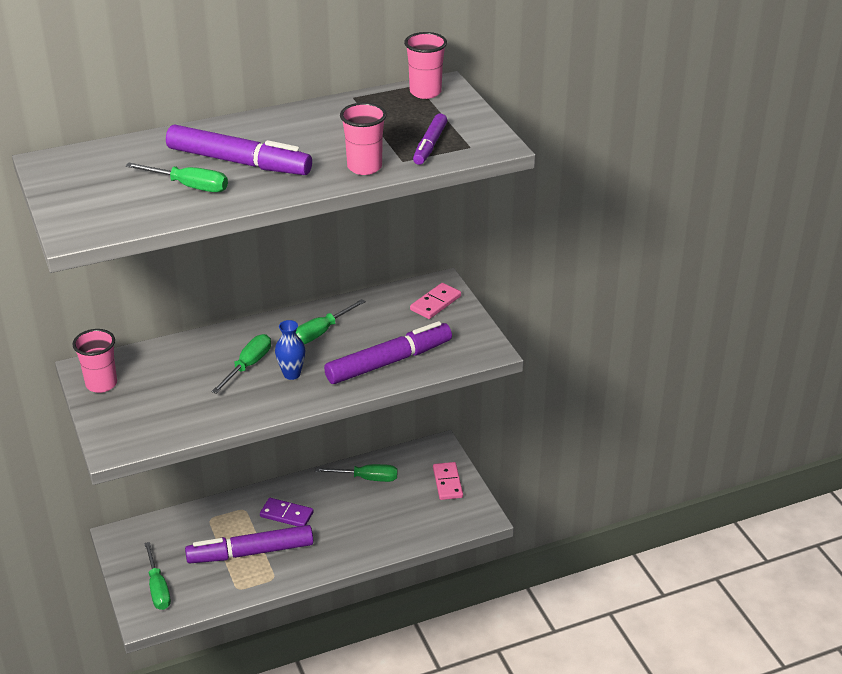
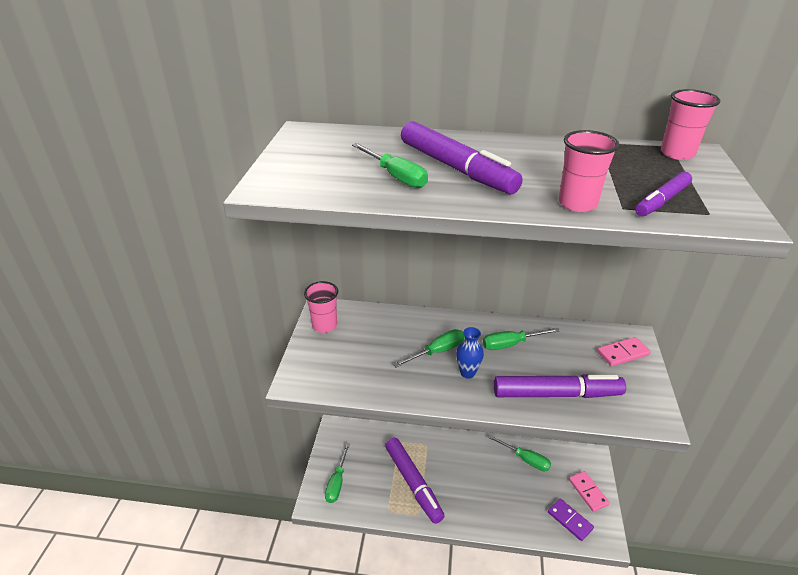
camera: 30 degrees right, 0 degrees up
(250, 552) = (413, 483): purple marker -> purple marker turned 135 degrees counterclockwise
(286, 514) = (453, 463): purple domino -> purple domino (570, 520)
(447, 483) = (588, 492): pink domino -> pink domino turned 45 degrees counterclockwise

